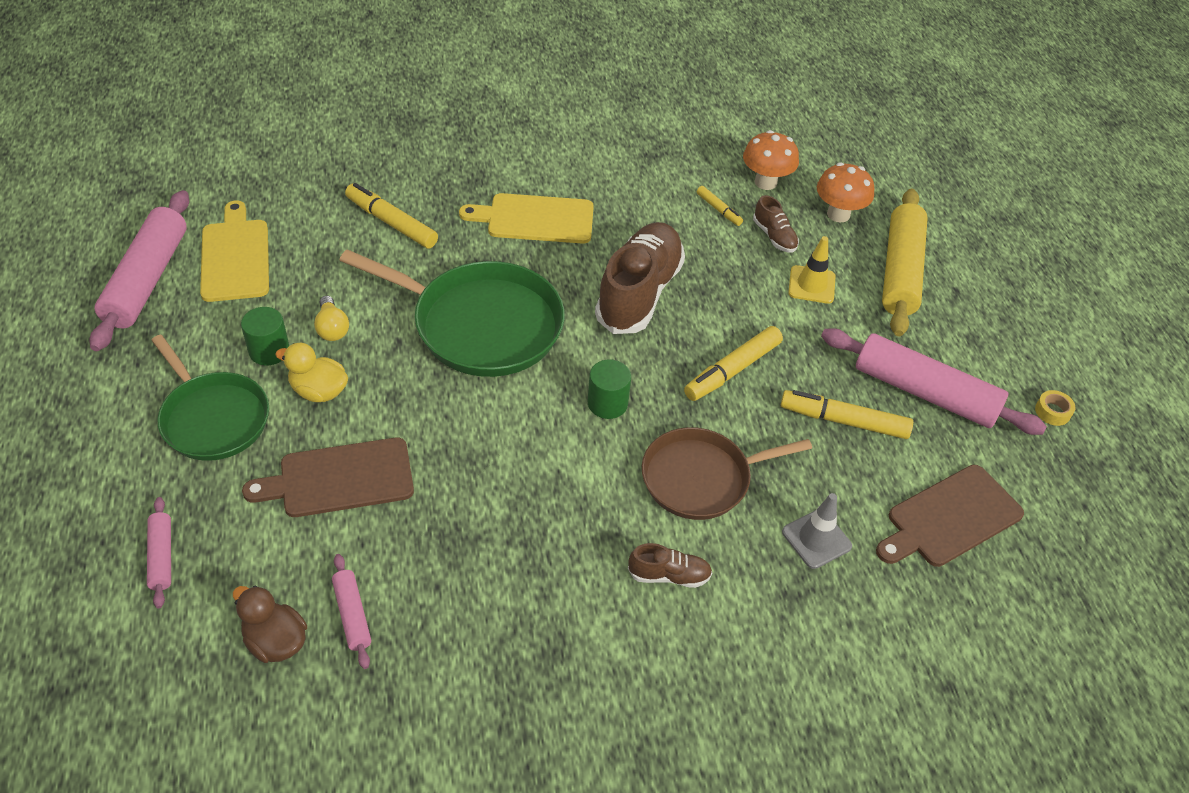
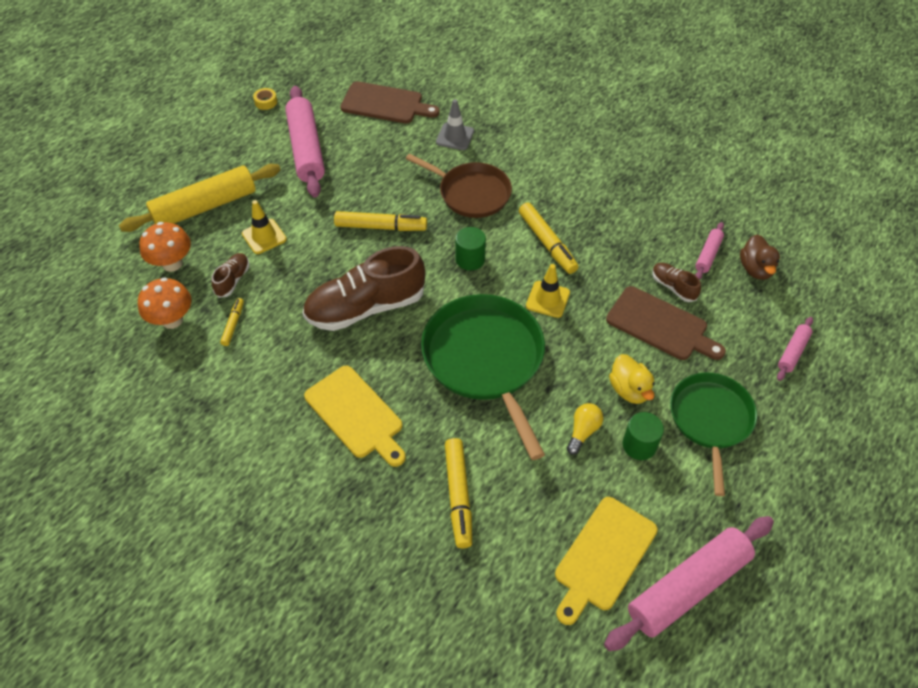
camera: 130 degrees left, 5 degrees up
(484, 420) = (548, 299): none -> yellow traffic cone
(669, 575) = (539, 169): brown shoe -> brown shoe (673, 287)
(844, 421) = (365, 166): yellow marker -> yellow marker (547, 243)

